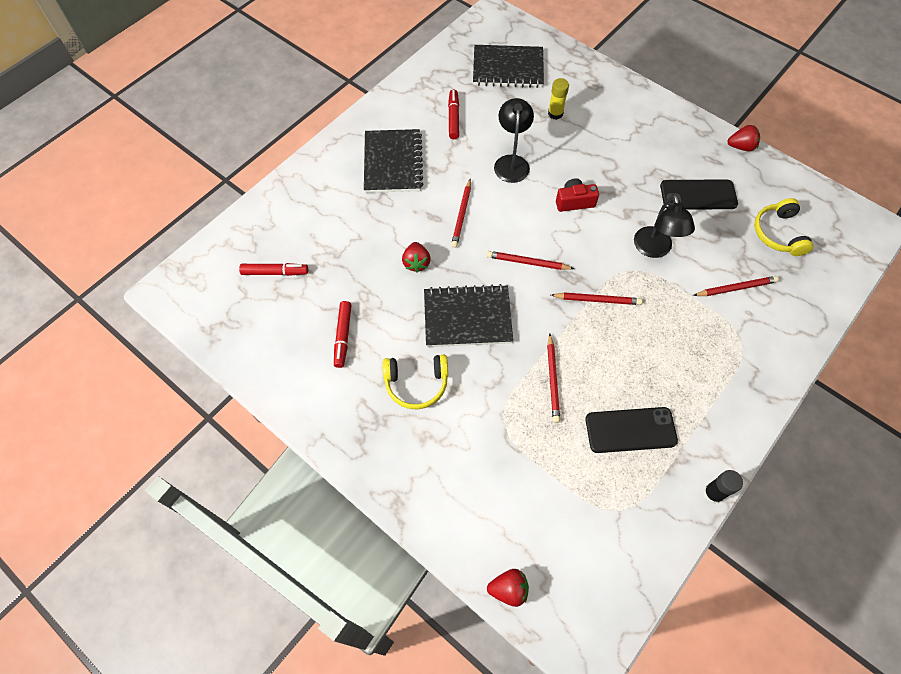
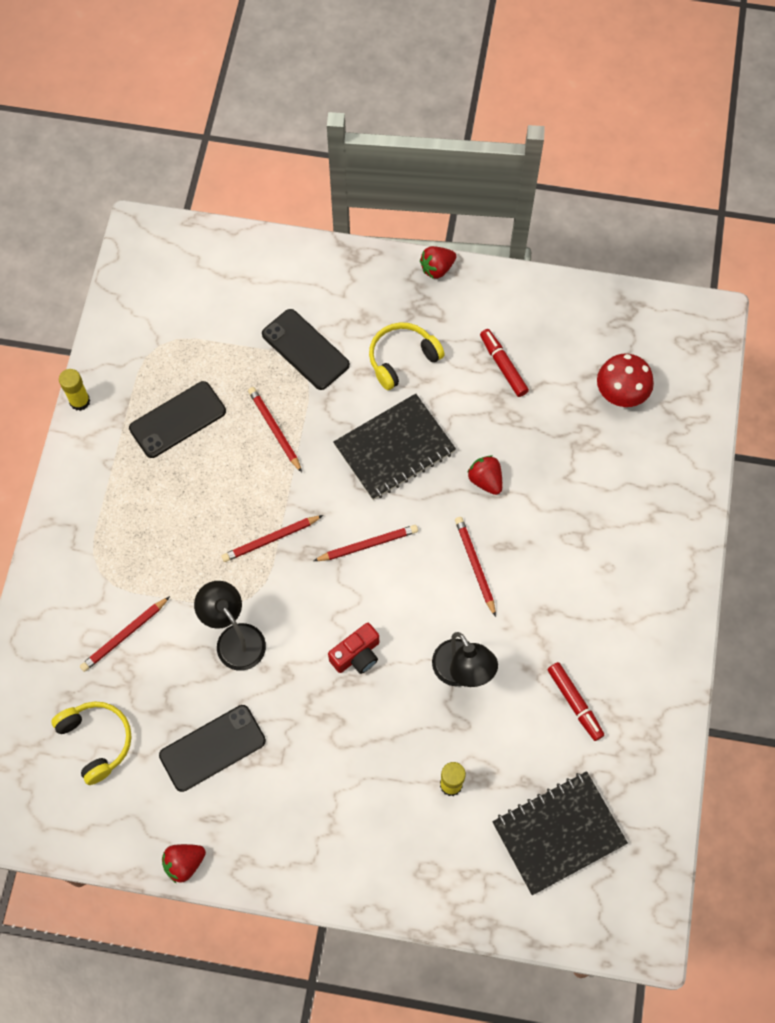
camera: 150 degrees right, 5 degrees up
(275, 272) = (621, 392): red marker -> red mushroom
(393, 163) = (600, 593): black notebook -> none
(491, 435) = (305, 349): none -> black phone
(508, 589) = (224, 242): red strawberry -> red strawberry (437, 268)
(713, 493) = (80, 401): black glue stick -> yellow glue stick

